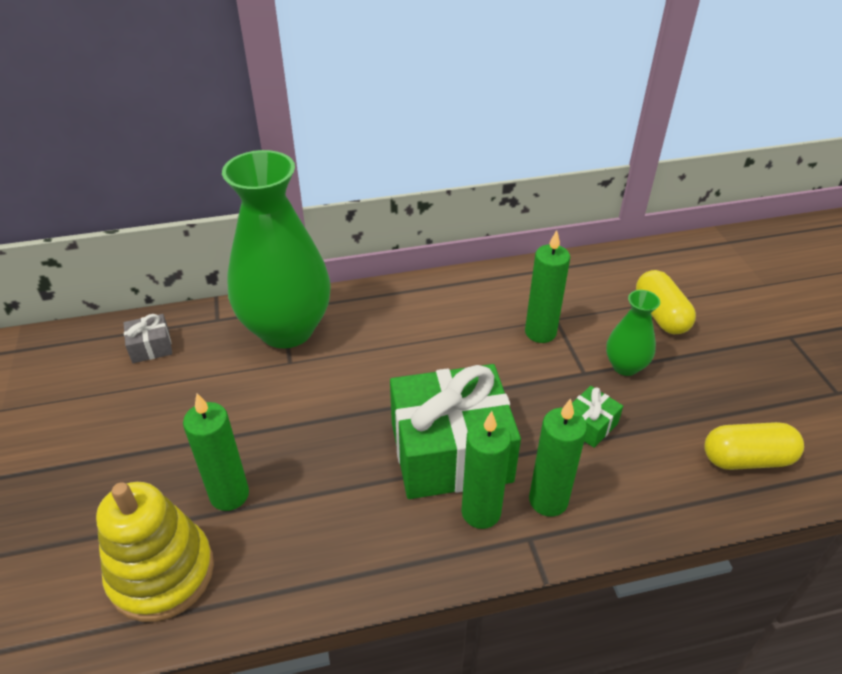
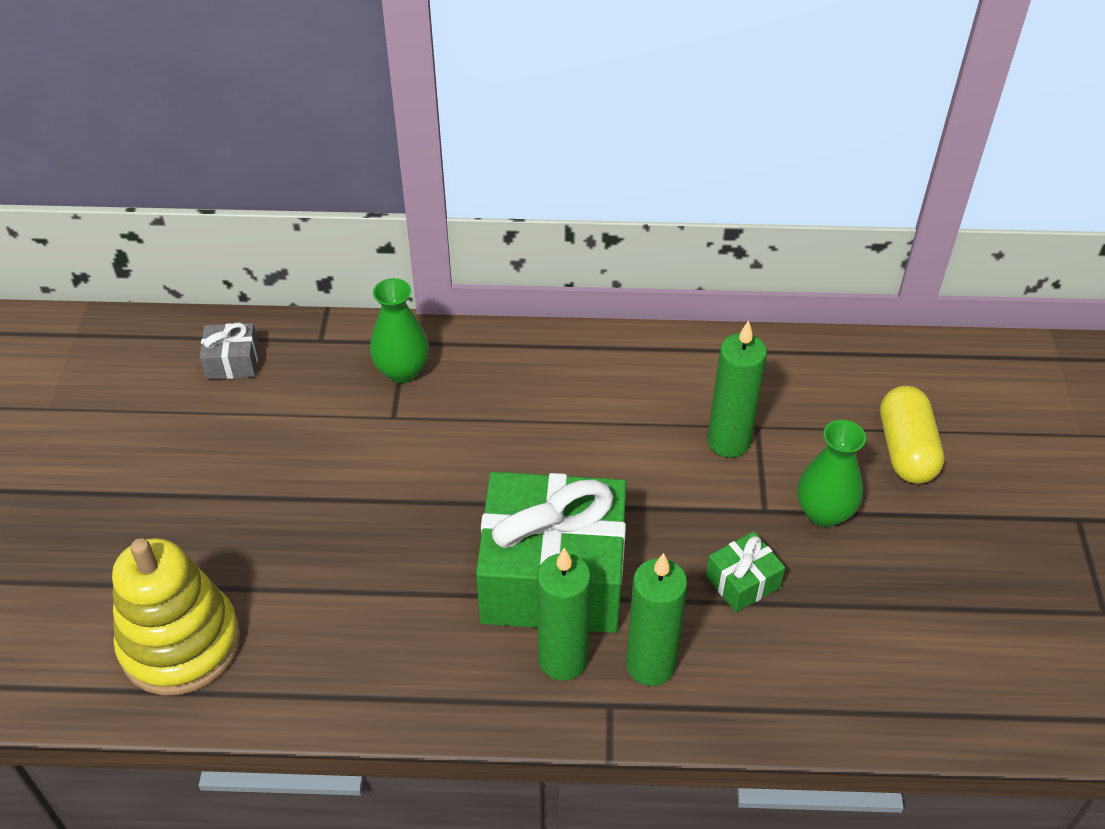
camera: 15 degrees right, 5 degrees up
(229, 495) = (277, 570): green candle -> none
(286, 329) = (402, 371): green vase -> green vase, size x0.46
(747, 459) = (931, 672): yellow capsule -> none

